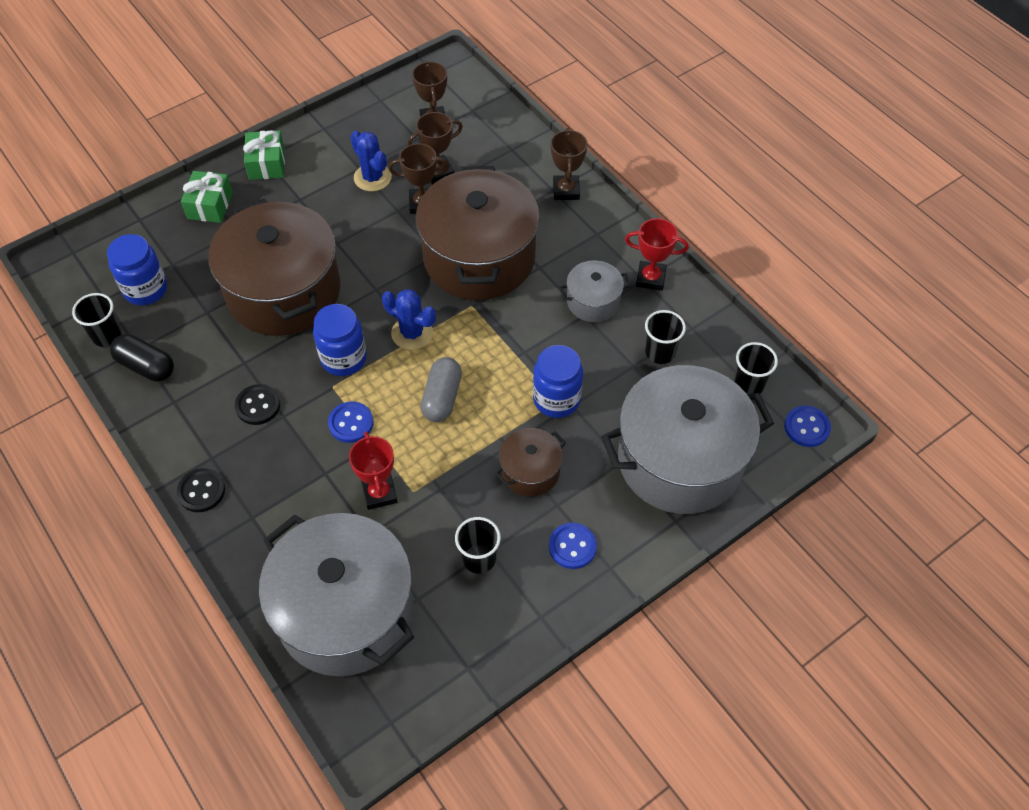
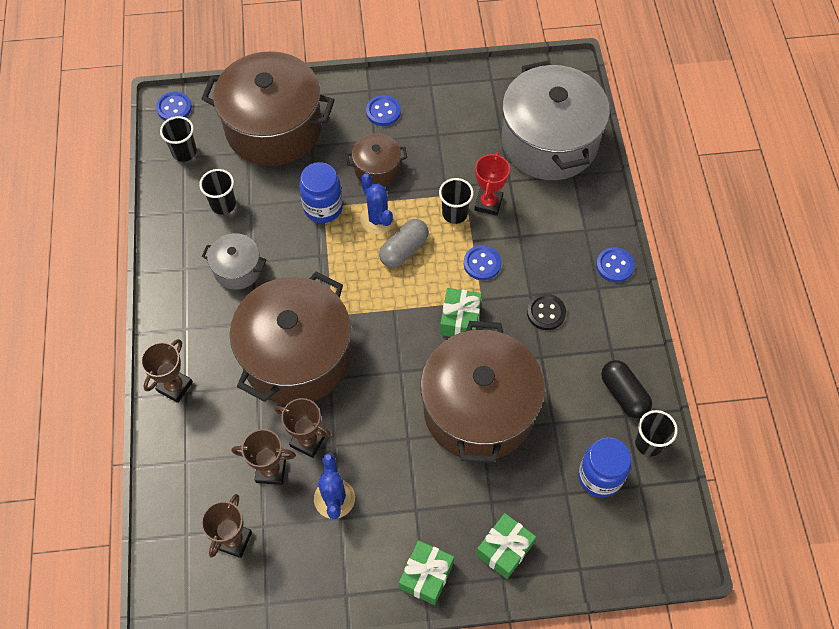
camera: 150 degrees left, 5 degrees up
(201, 491) = (615, 265): black button -> blue button
(343, 358) = (460, 319): blue jar -> green gift
(412, 333) = (394, 314): blue cactus -> blue cactus (378, 219)
(479, 559) = (447, 132): black cup -> black cup (455, 213)
(650, 278) = (178, 266): red trophy -> none
(680, 460) = (273, 128): grey pot -> brown pot

